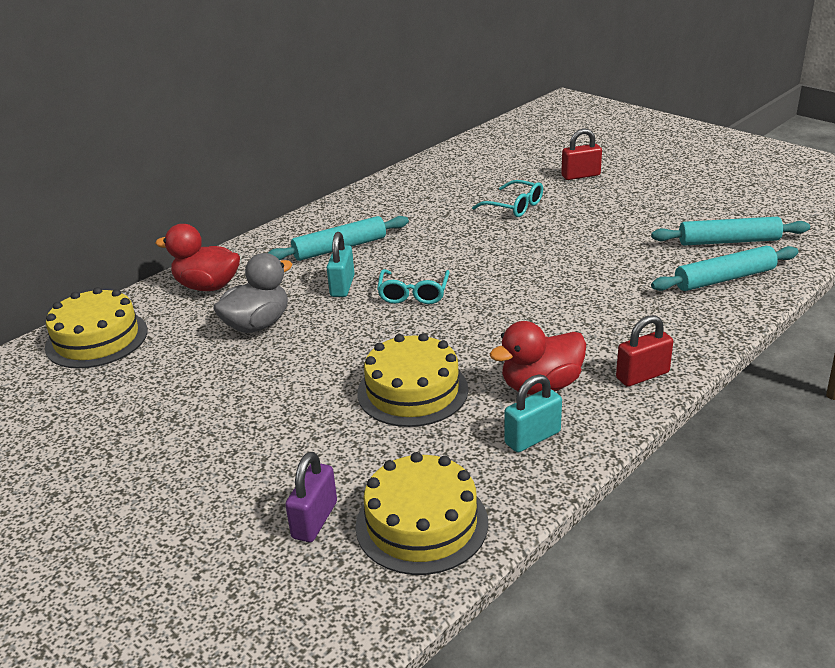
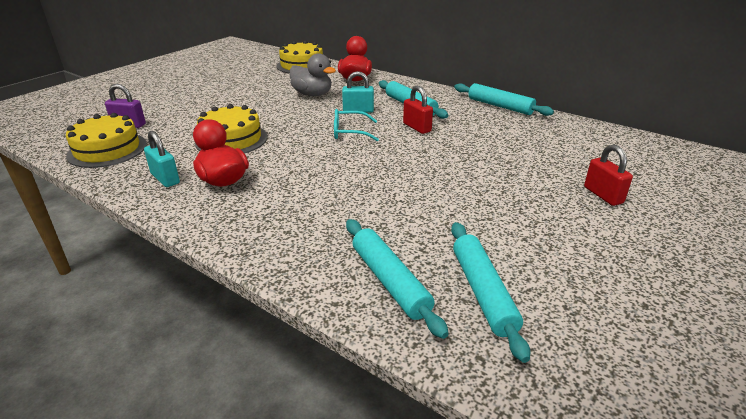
camera: 80 degrees right, 0 degrees up
(366, 193) = (500, 106): none -> turquoise rolling pin
(514, 206) = (508, 163): turquoise glasses -> none
(642, 375) = (223, 223): red padlock -> red padlock (417, 127)

